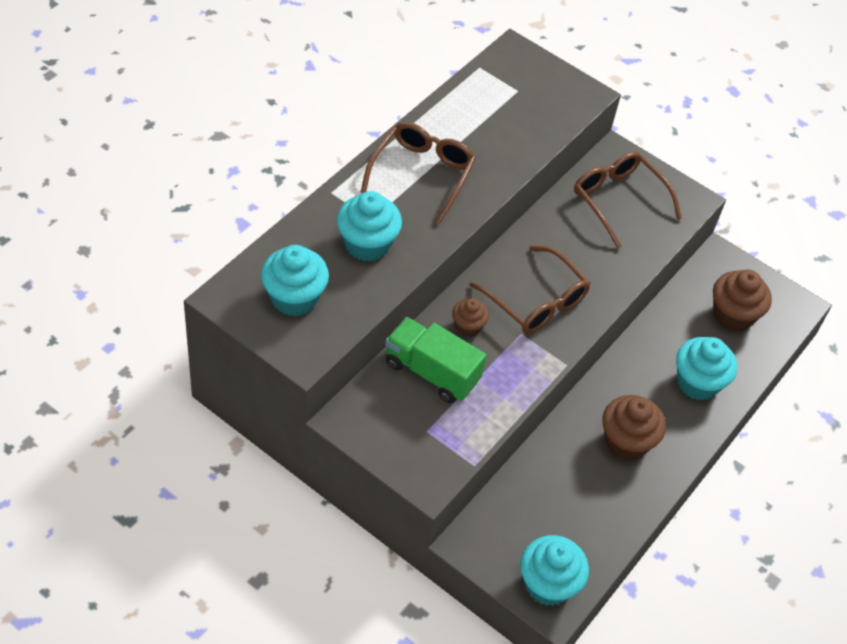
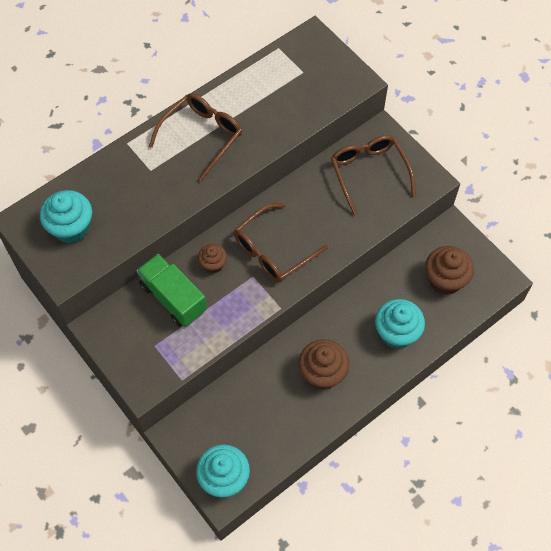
camera: 20 degrees right, 10 degrees up
(367, 244) = (140, 191): turquoise cupcake -> none
(536, 301) = (273, 250): brown glasses -> brown glasses turned 75 degrees clockwise

